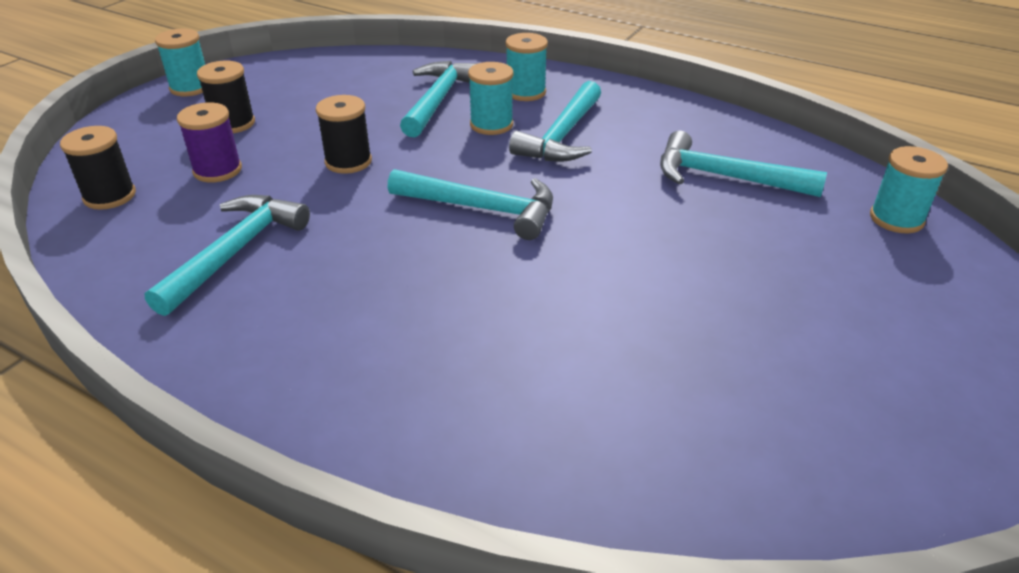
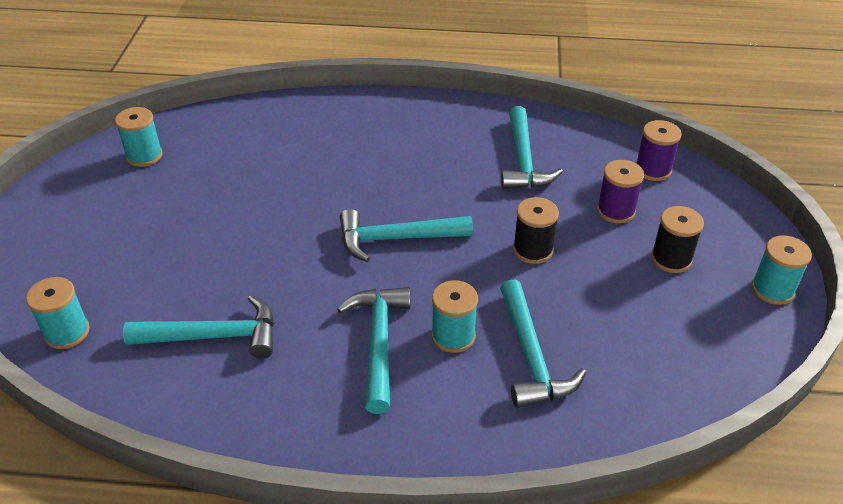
camera: 155 degrees right, 5 degrees up
(110, 196) = (653, 170): black spool -> purple spool
(525, 92) = (454, 404): turquoise spool -> turquoise spool (144, 156)

